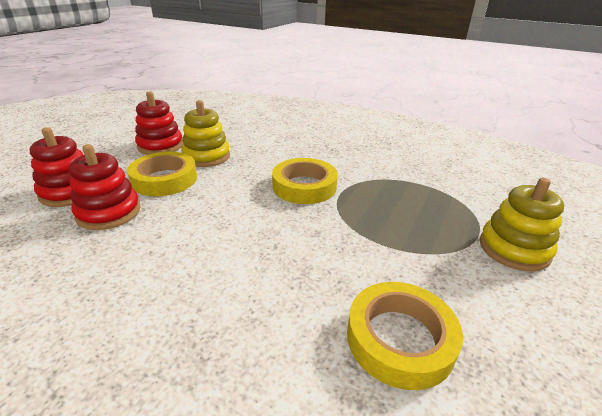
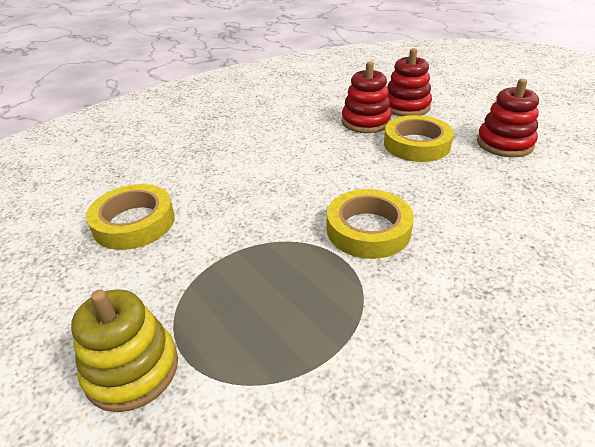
camera: 115 degrees right, 5 degrees up
(206, 156) = (469, 171): yellow stacking toy -> none

